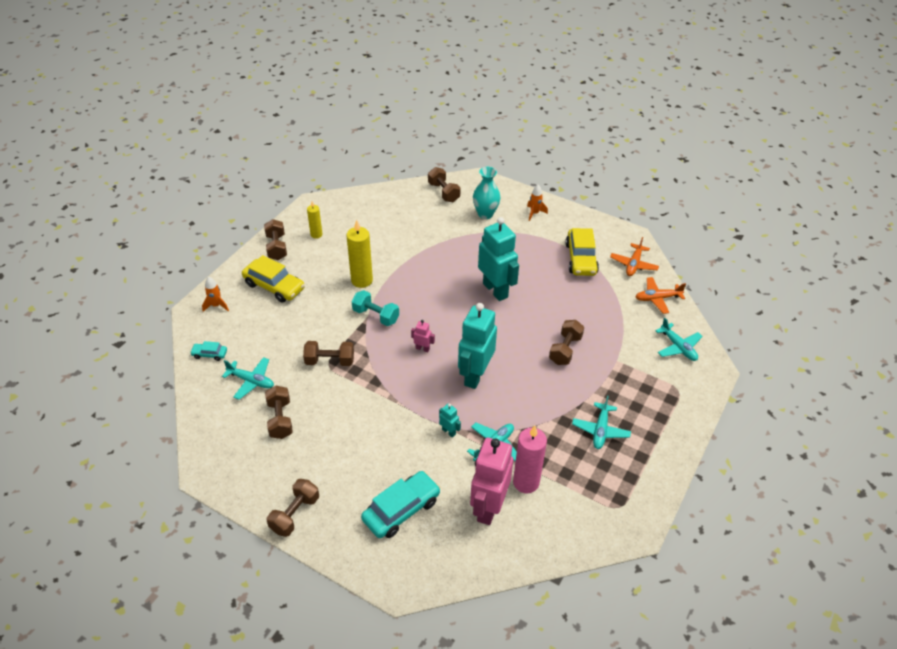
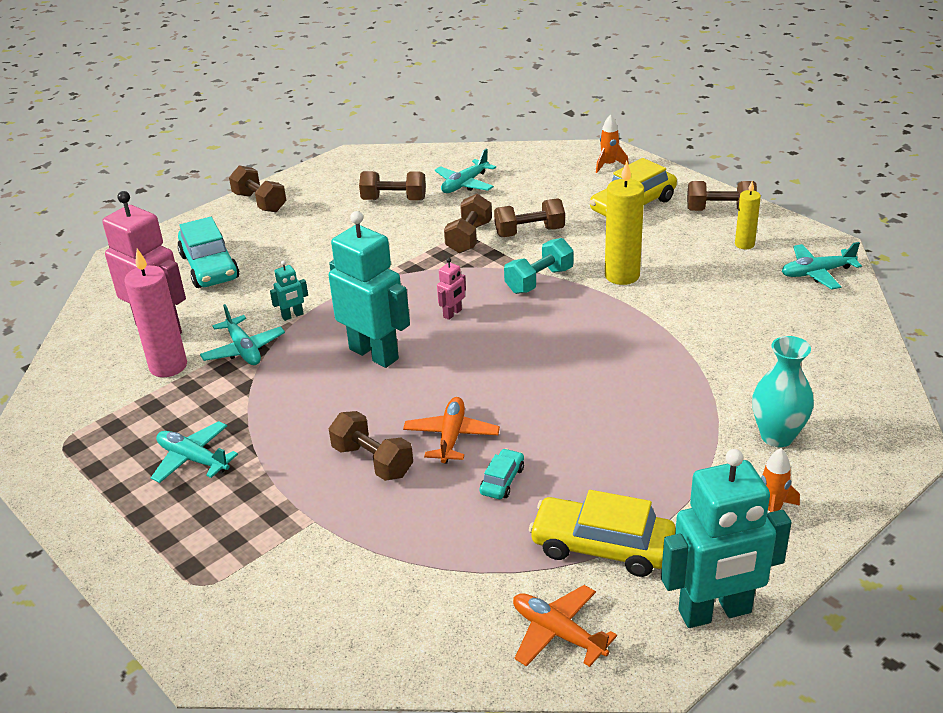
camera: 110 degrees right, 10 degrees down
(209, 354) = (523, 160): turquoise car -> turquoise car (502, 480)
(443, 192) = (856, 392): brown dumbbell -> brown dumbbell (529, 232)
(495, 290) = (550, 408): turquoise robot -> turquoise robot (715, 612)
(657, 298) = (438, 639): orange plane -> orange plane (451, 437)
(678, 347) = (294, 624): turquoise plane -> turquoise plane (817, 273)

